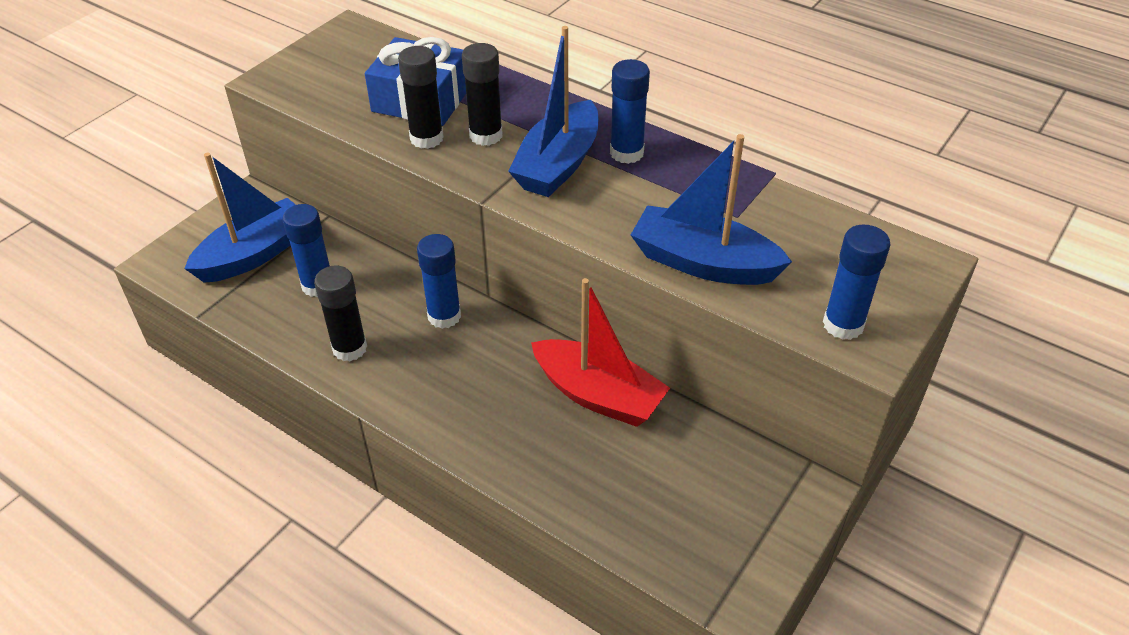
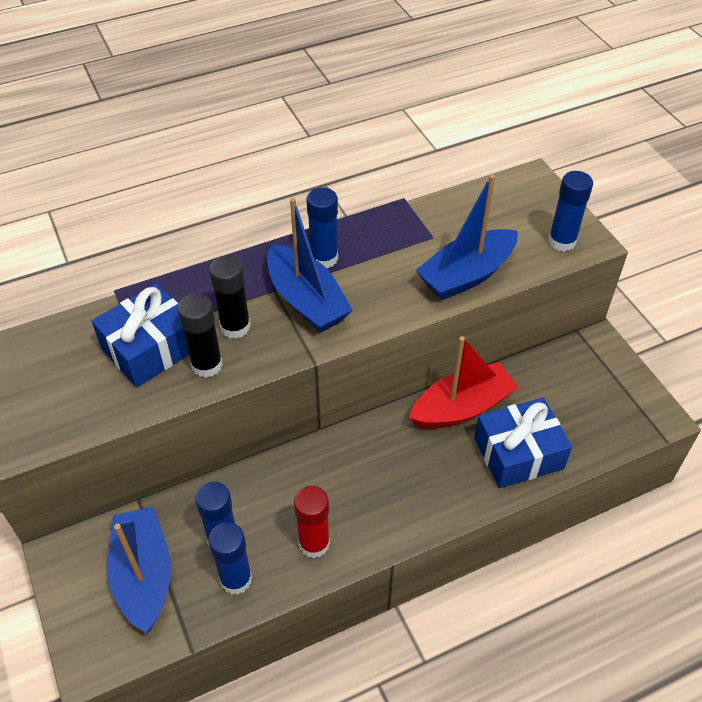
camera: 60 degrees left, 5 degrees up
(349, 348) = (314, 543): black glue stick -> red glue stick
(444, 316) = (323, 465): blue glue stick -> blue glue stick (236, 579)
(572, 470) = (518, 453): none -> blue gift

